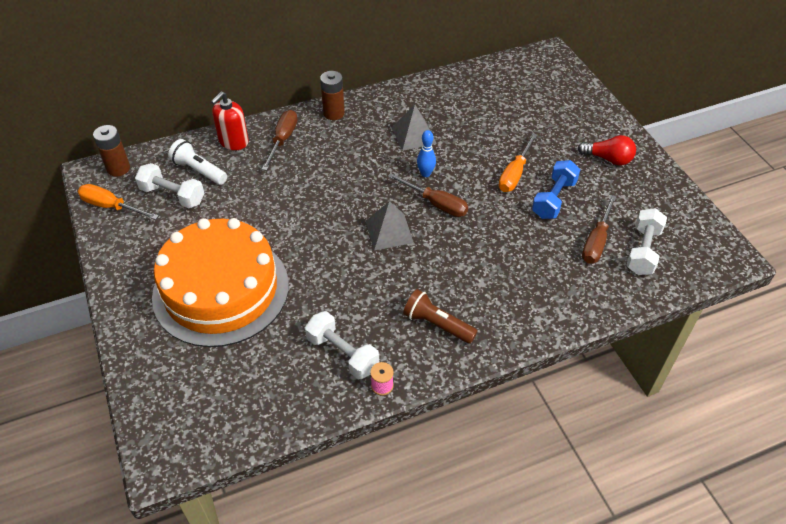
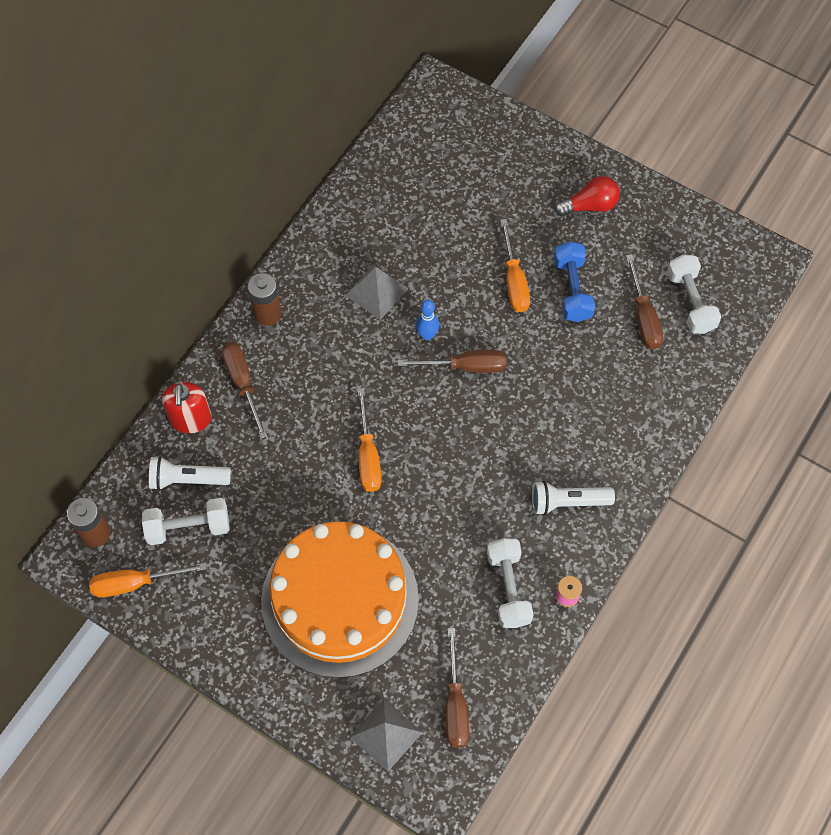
camera: 35 degrees left, 15 degrees up
(232, 406) = (455, 704): none -> brown screwdriver
(322, 218) = (368, 455): none -> orange screwdriver
(342, 354) = (508, 588): white dumbbell -> white dumbbell turned 75 degrees clockwise
(389, 231) = (446, 428): grey pyramid -> grey pyramid (386, 734)
(437, 324) = (567, 502): brown flashlight -> white flashlight

